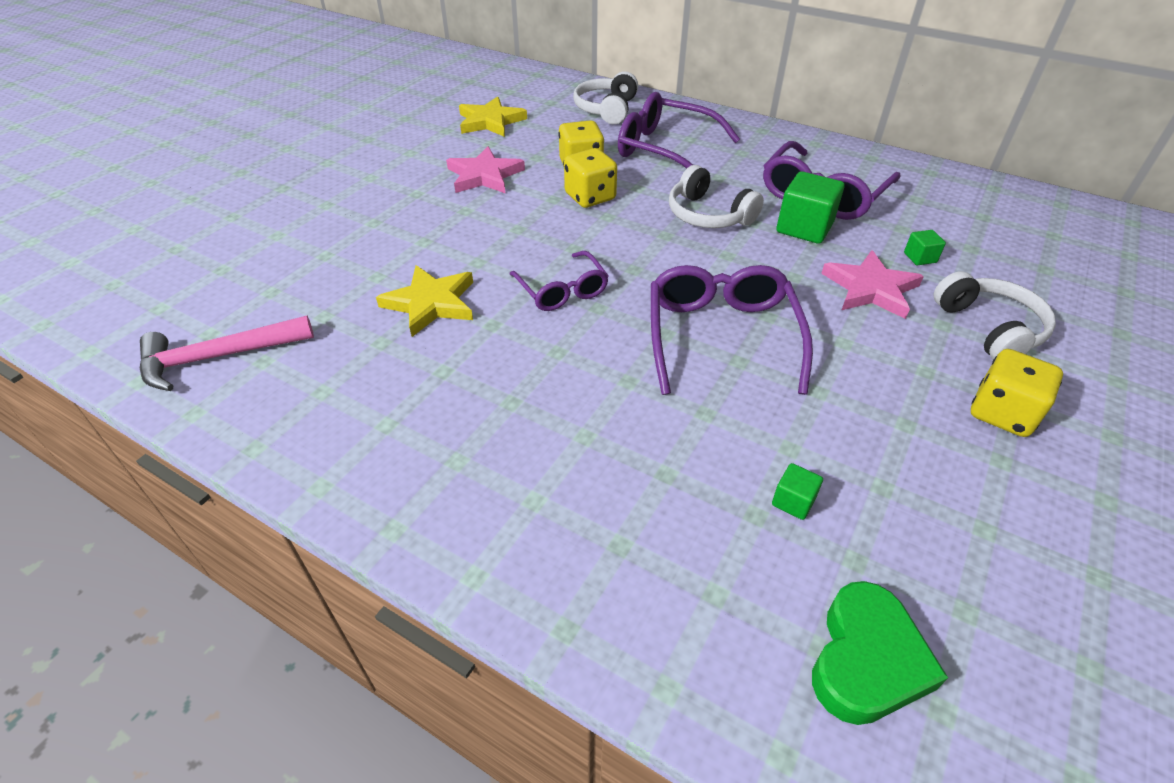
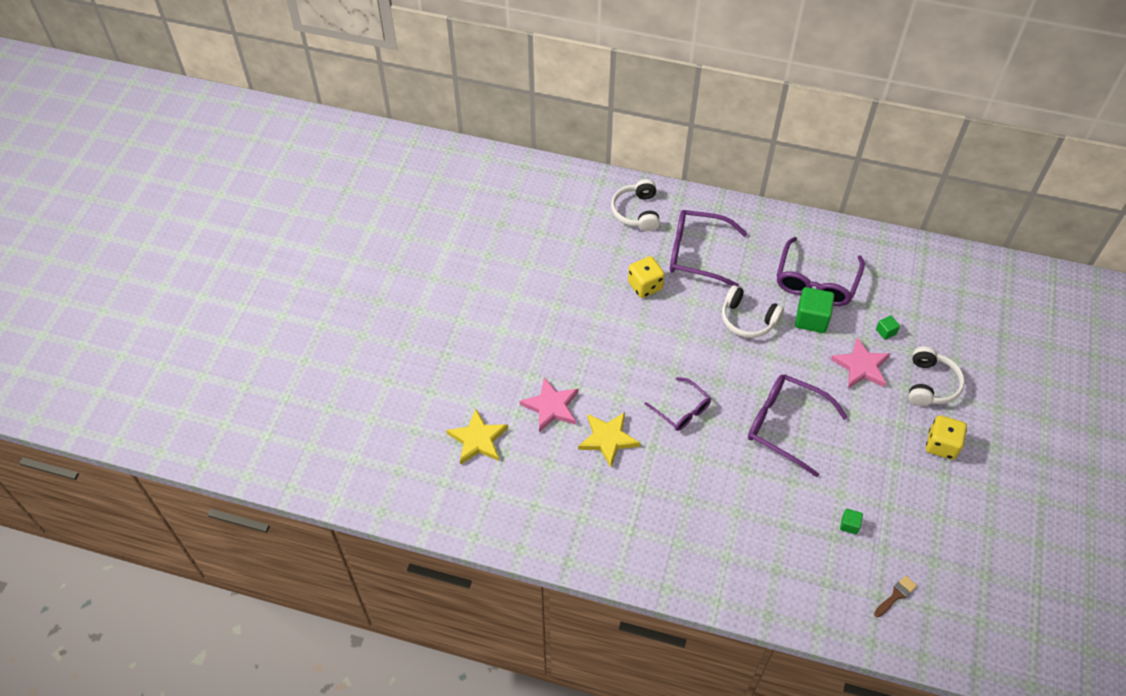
camera: 15 degrees left, 10 degrees up
(218, 357) = (507, 509): pink hammer -> none
(484, 175) = (582, 311): pink star -> pink star (551, 406)
(490, 121) = (555, 246): yellow star -> yellow star (478, 439)
(590, 197) = (664, 318): yellow dice -> none
(721, 337) = (786, 426): purple glasses -> purple glasses turned 45 degrees counterclockwise
(866, 660) = (896, 595): green heart -> brown brush
(989, 328) = (930, 384): white headphones -> white headphones turned 45 degrees clockwise

